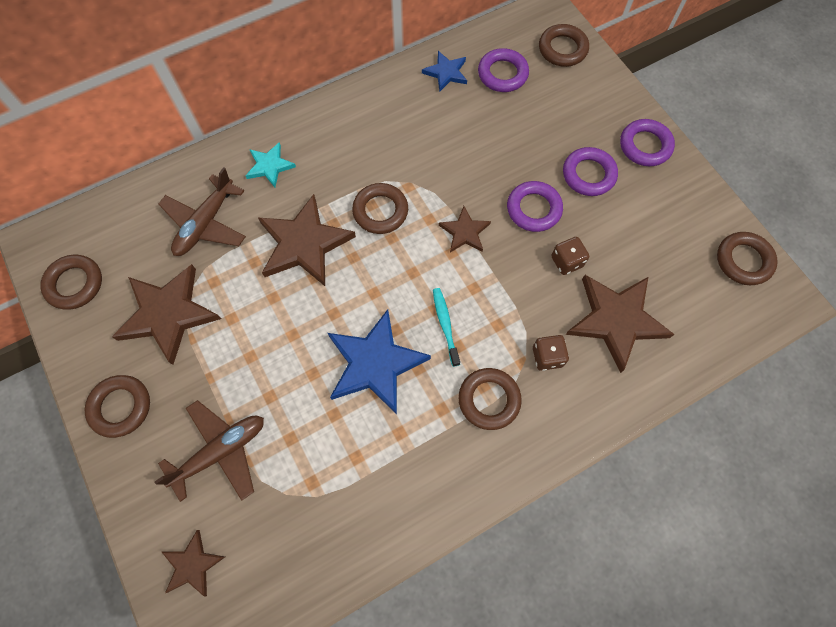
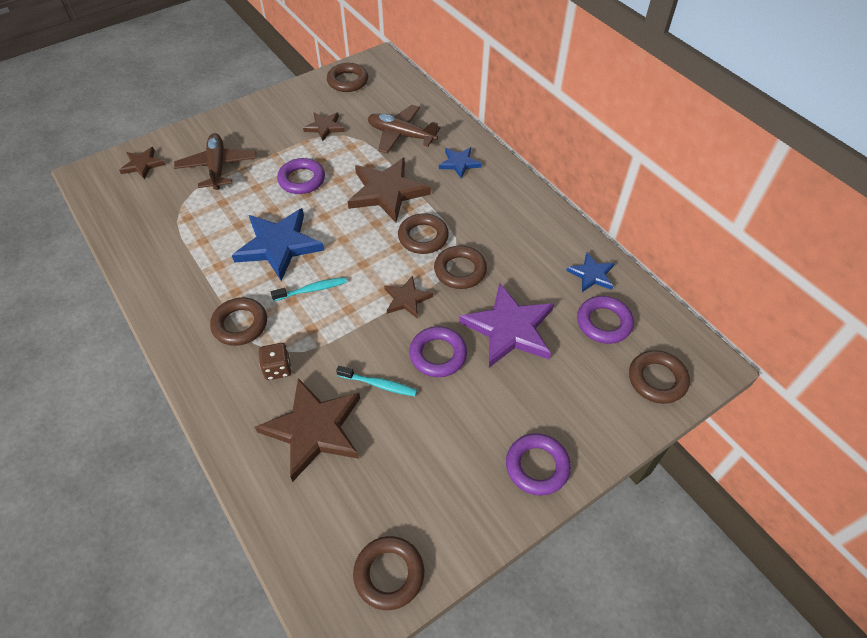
camera: 85 degrees right, 15 degrees down
(120, 407) = (256, 116): brown ring -> brown ring (460, 270)
(168, 314) = (324, 127): brown star -> brown star, size x0.53
(220, 452) = (217, 167): brown plane -> brown plane turned 150 degrees counterclockwise
(269, 166) = (459, 163): turquoise star -> blue star
(506, 147) = (509, 329): none -> purple star
(566, 262) = (379, 384): brown dice -> turquoise toothbrush
(588, 174) = (487, 405): purple ring -> purple ring (302, 179)

